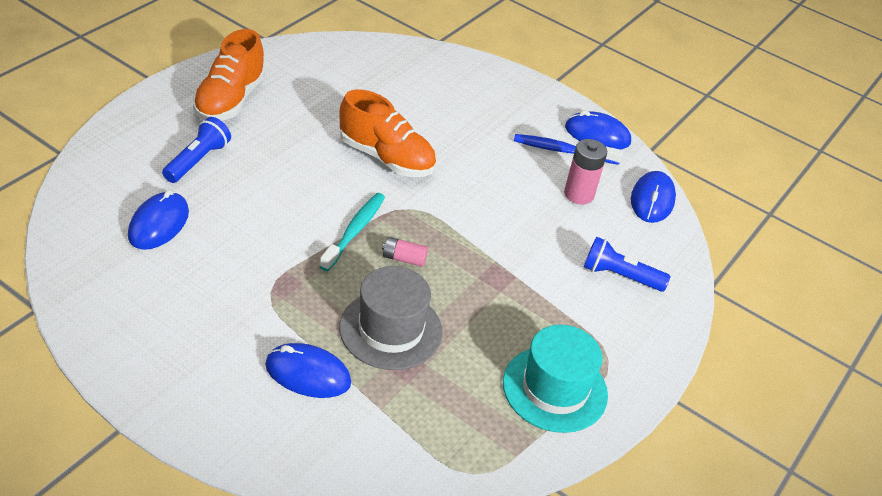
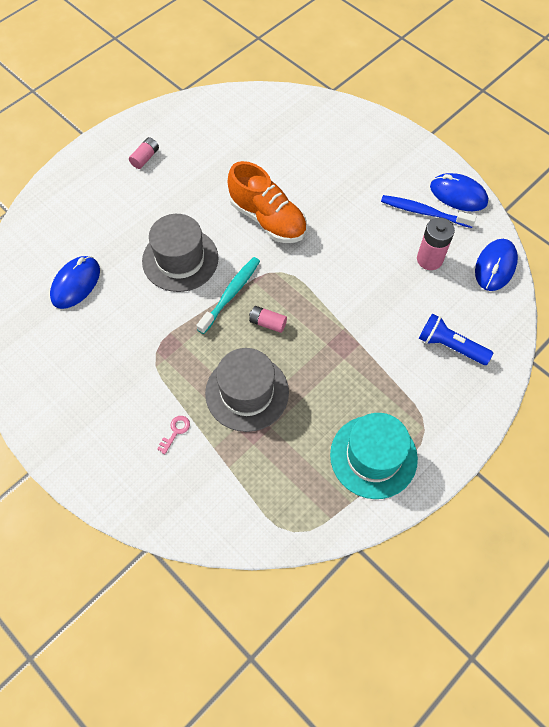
camera: 15 degrees right, 20 degrees up
(198, 160) = (112, 220): blue flashlight -> none
(230, 100) = (145, 158): orange shoe -> pink battery
(287, 198) = (180, 259): none -> grey hat
(308, 374) = (175, 432): blue mouse -> pink key

